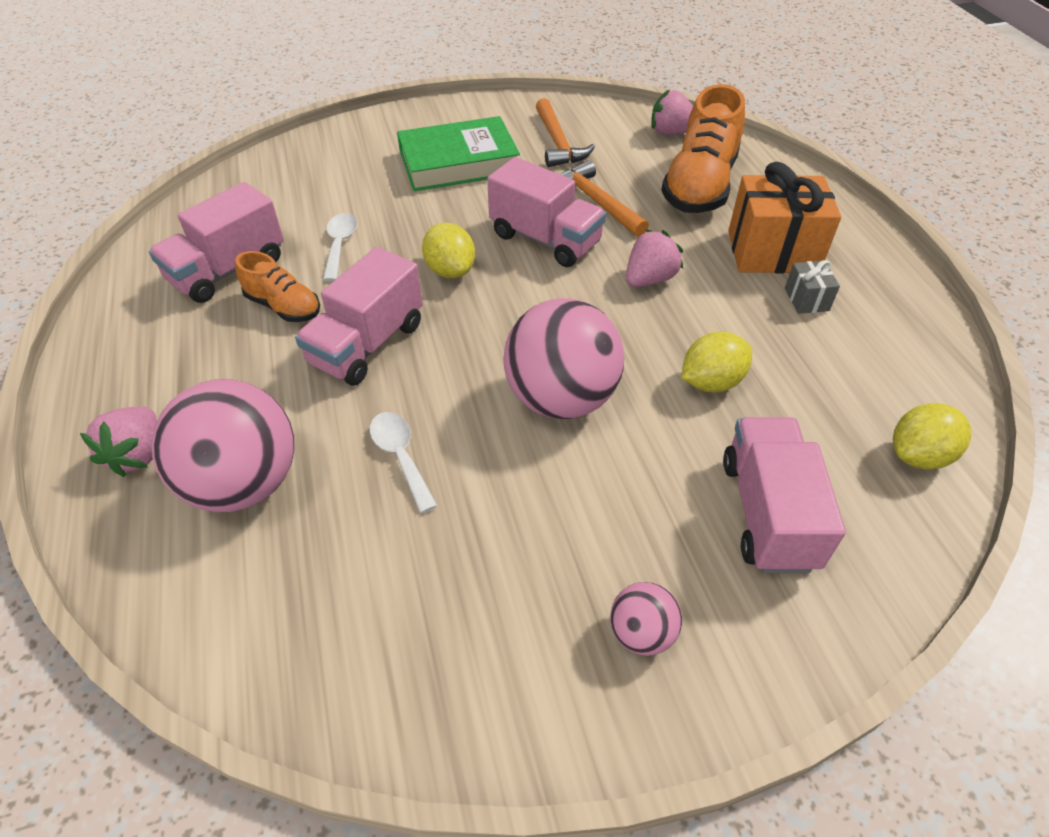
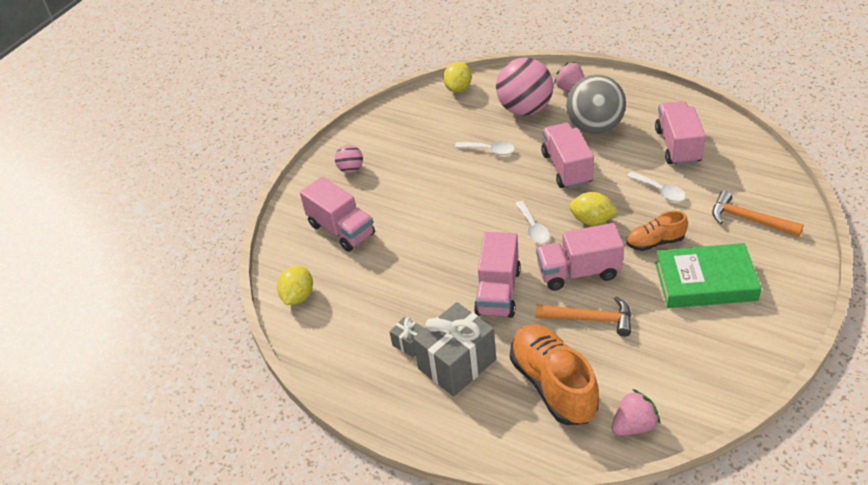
camera: 140 degrees right, 5 degrees down
(239, 367) = (595, 127): none -> grey ball
(284, 307) = (625, 153): orange shoe -> orange shoe (655, 242)
(458, 162) = (705, 281): green book -> green book turned 60 degrees clockwise
(518, 309) = (533, 228): none -> white spoon
(558, 143) = (683, 348): orange hammer -> orange hammer (749, 219)
(561, 398) = (463, 209): pink ball -> none
(649, 279) = (498, 292): pink strawberry -> pink truck
(711, 382) = (411, 262): yellow lemon -> yellow lemon (458, 88)
(772, 252) = (457, 364): orange gift -> grey gift

